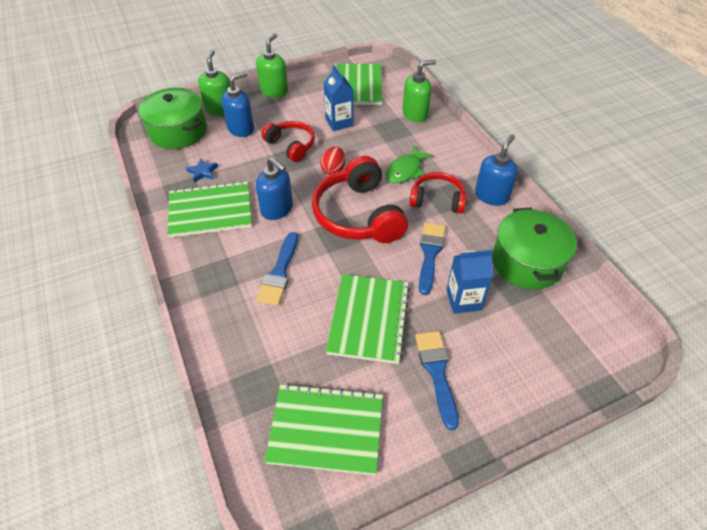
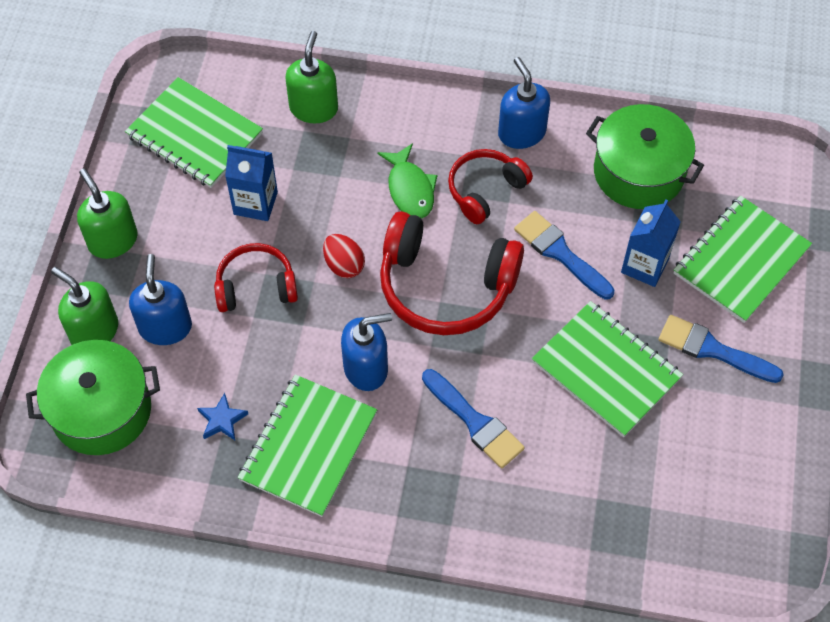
camera: 55 degrees left, 10 degrees up
(326, 430) = (710, 489): green notebook -> green notebook (741, 261)

